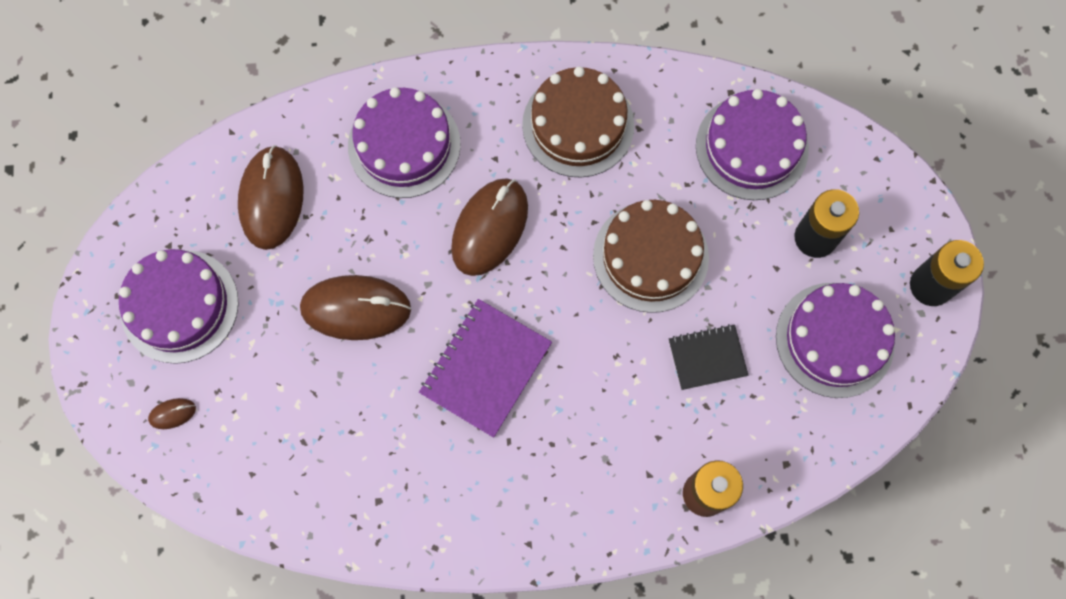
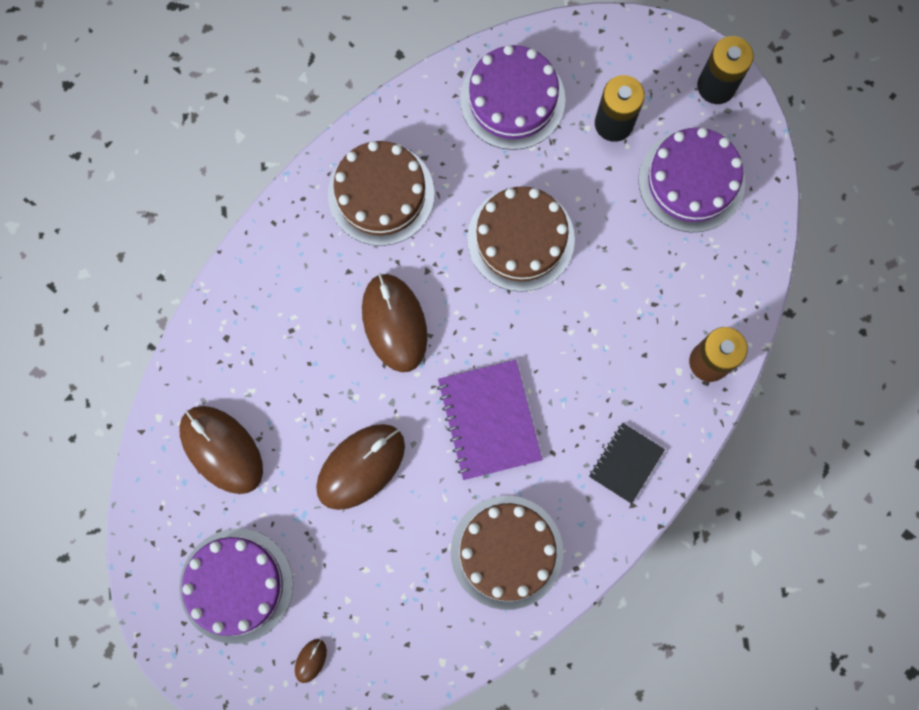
camera: 45 degrees left, 5 degrees up
(396, 481) = (506, 552): none -> brown cake
(404, 145) = (275, 322): purple cake -> none
(707, 358) = (624, 272): black notebook -> black notebook (626, 463)

